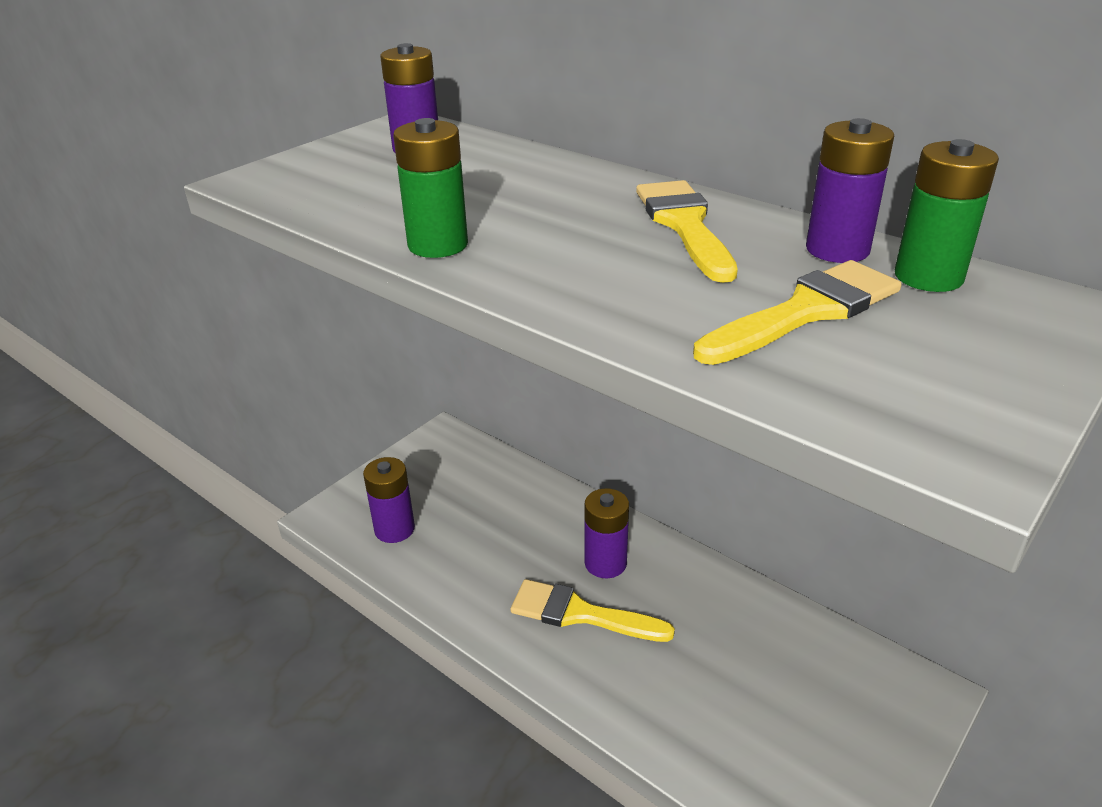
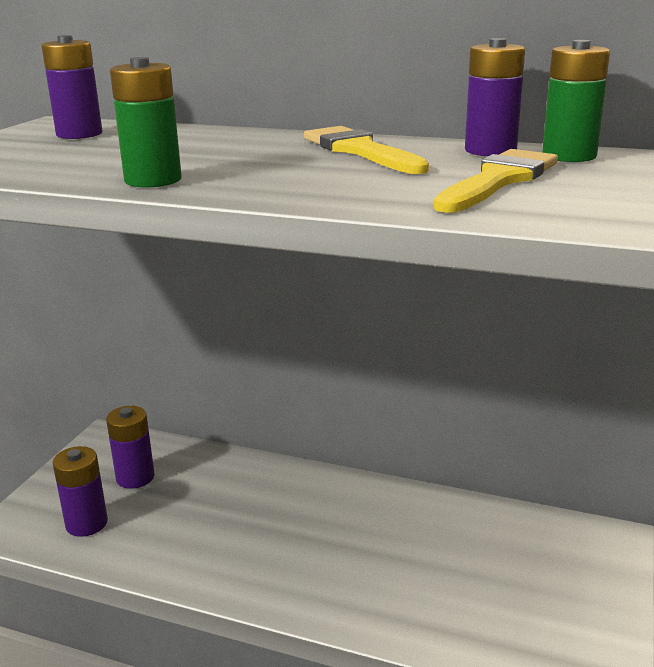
camera: 20 degrees left, 10 degrees down
(580, 614) = (299, 551): yellow brush -> none
(605, 563) = (305, 506): purple battery -> purple battery (135, 477)

